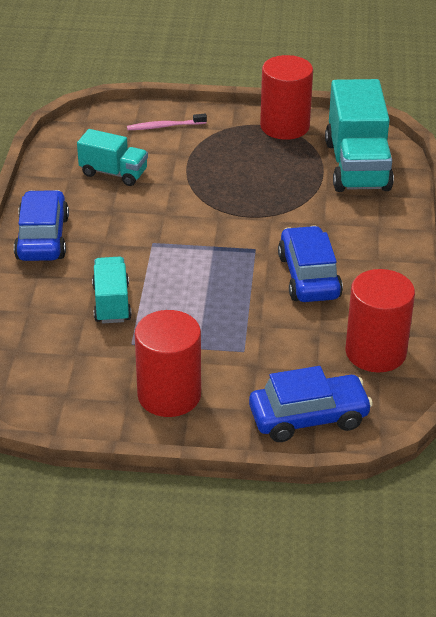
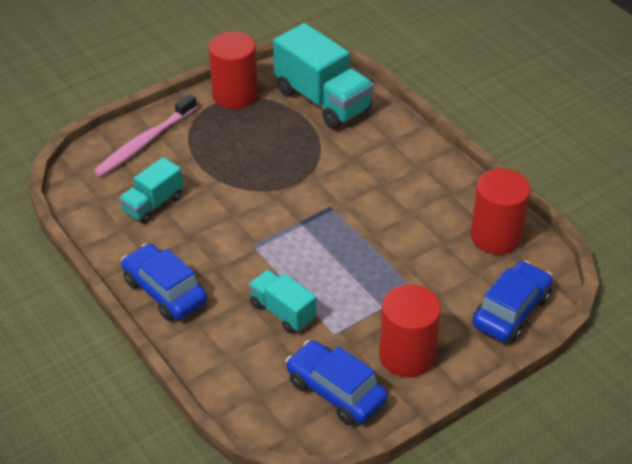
camera: 40 degrees left, 5 degrees up
(113, 173) = (153, 204): turquoise truck -> turquoise truck turned 150 degrees clockwise
(164, 126) = (144, 143): pink toothbrush -> pink toothbrush, size x1.77
(309, 276) = (390, 206): blue car -> blue car (336, 391)

